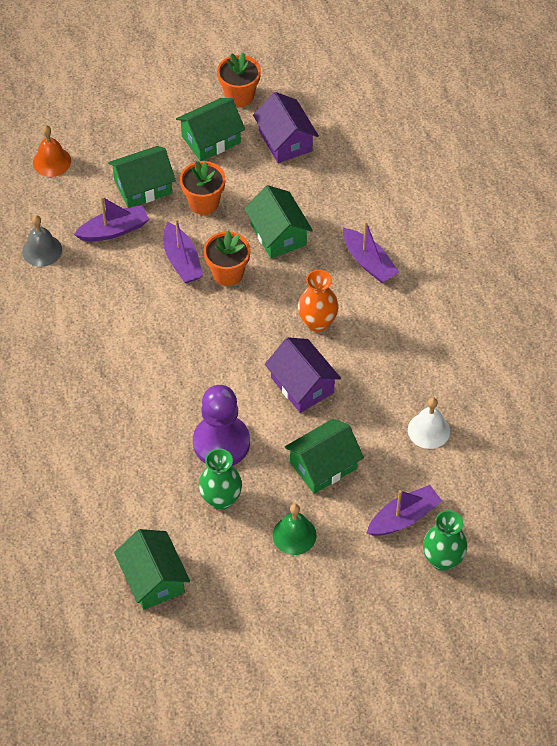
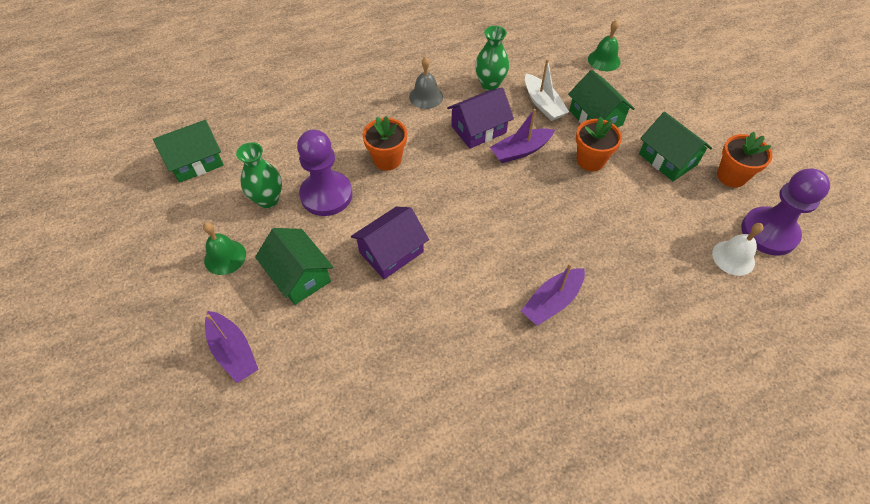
camera: 85 degrees right, 0 degrees up
(42, 250) = (511, 64): grey bell -> grey bell (426, 96)
(52, 161) = (604, 60): orange bell -> green bell
(114, 230) = (543, 104): purple boat -> white boat
(228, 273) = (513, 184): orange flower pot -> orange flower pot (387, 159)
(278, 234) = (568, 220): green house -> none
(285, 141) = (689, 217): purple house -> purple house (478, 129)
(309, 88) = (769, 232): none -> purple pawn
(317, 323) = (466, 260): orange vase -> none
(428, 430) = (339, 372): white bell -> white bell (733, 257)
(442, 560) = (178, 392): green vase -> green vase (490, 84)

